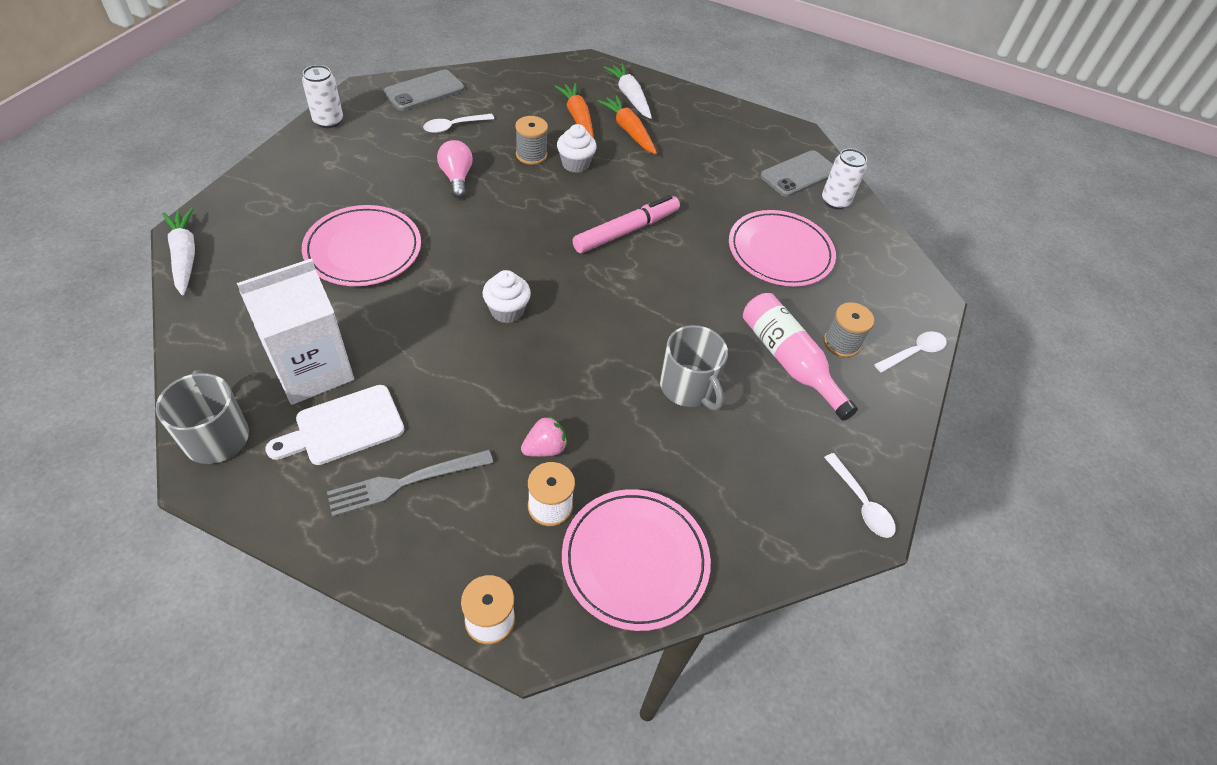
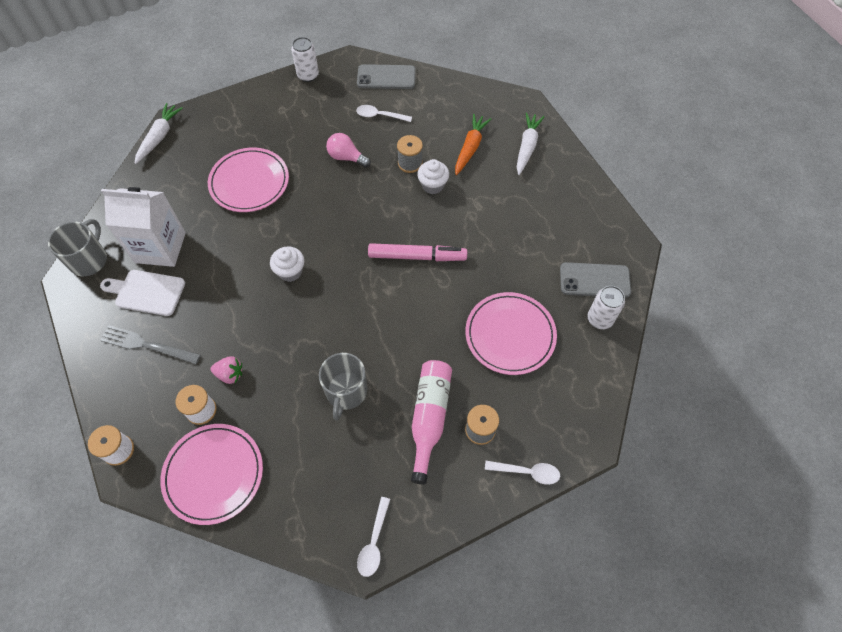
camera: 45 degrees right, 10 degrees up
(456, 178) = (346, 157): pink light bulb -> pink light bulb turned 90 degrees counterclockwise
(628, 131) = (497, 176): orange carrot -> none

